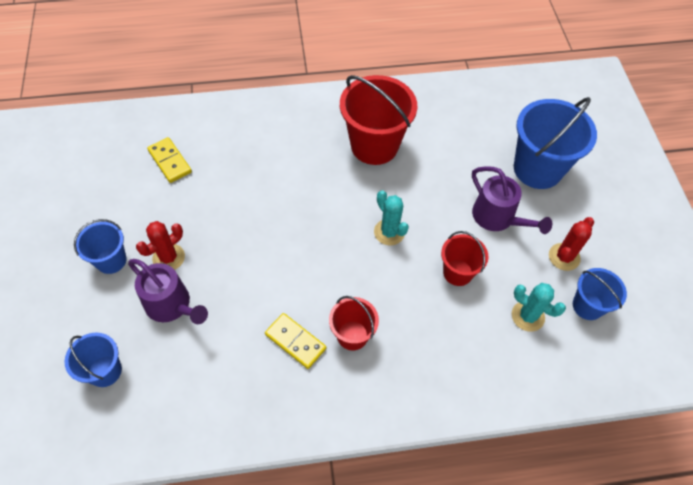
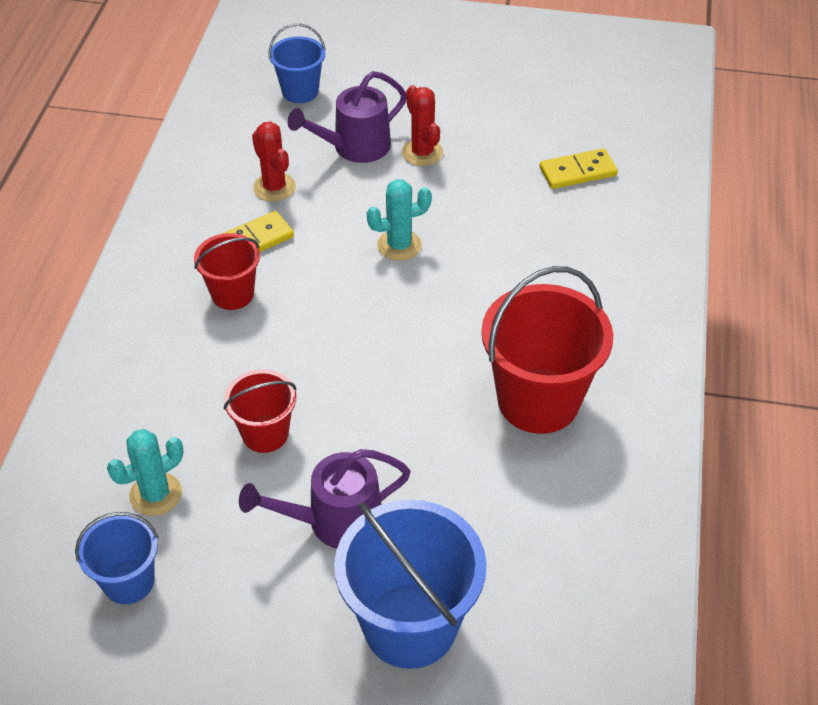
camera: 110 degrees right, 10 degrees down
(111, 260) = (439, 107): blue bucket -> none
(389, 232) = (368, 373): turquoise cactus -> turquoise cactus (399, 245)
(564, 257) = (224, 587): red cactus -> red cactus (274, 187)

